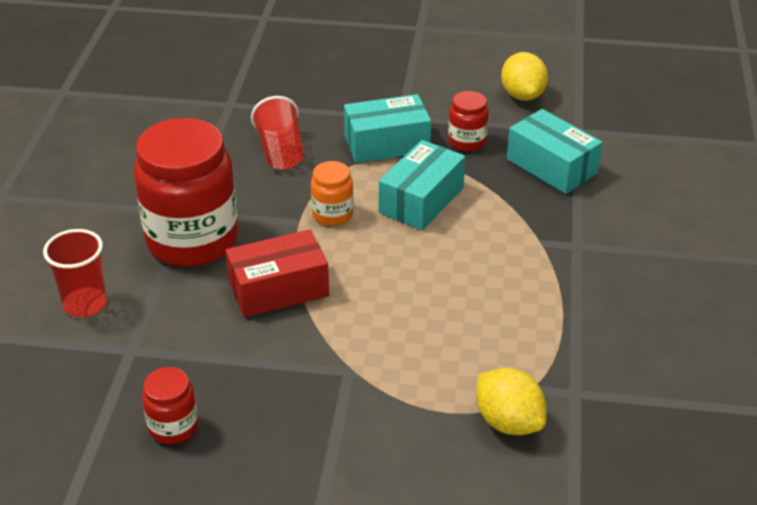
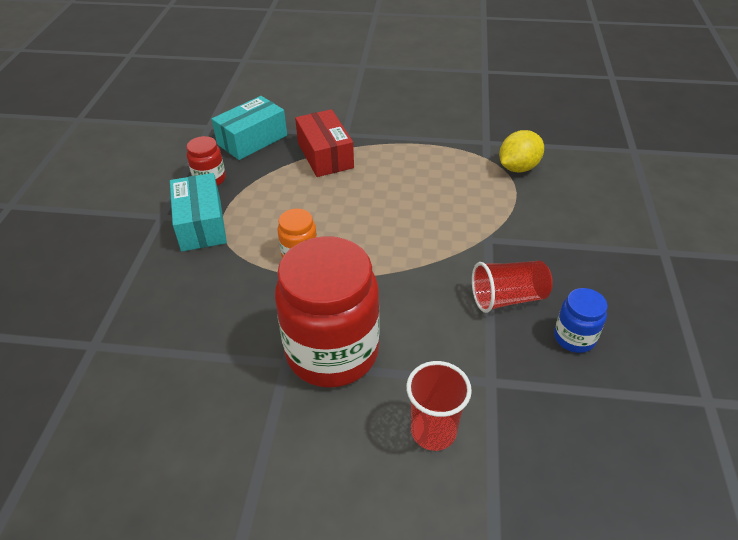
camera: 90 degrees left, 5 degrees up
(173, 427) = (574, 337): red jar -> blue jar
(278, 289) = (400, 284): red box -> red box (325, 155)
(280, 151) = (195, 296): red cup -> red cup (508, 298)
(421, 200) = (286, 204): turquoise box -> none
(522, 95) = (152, 149): yellow lemon -> none

